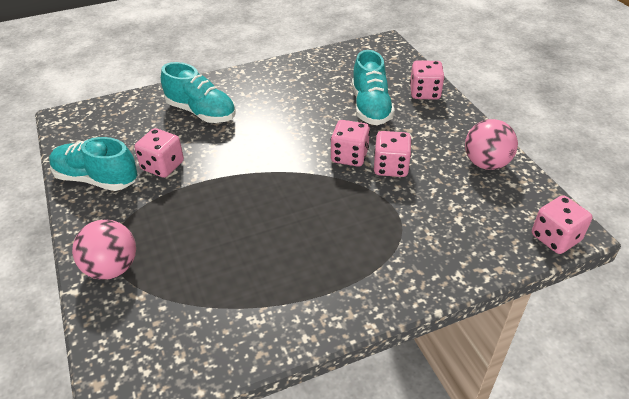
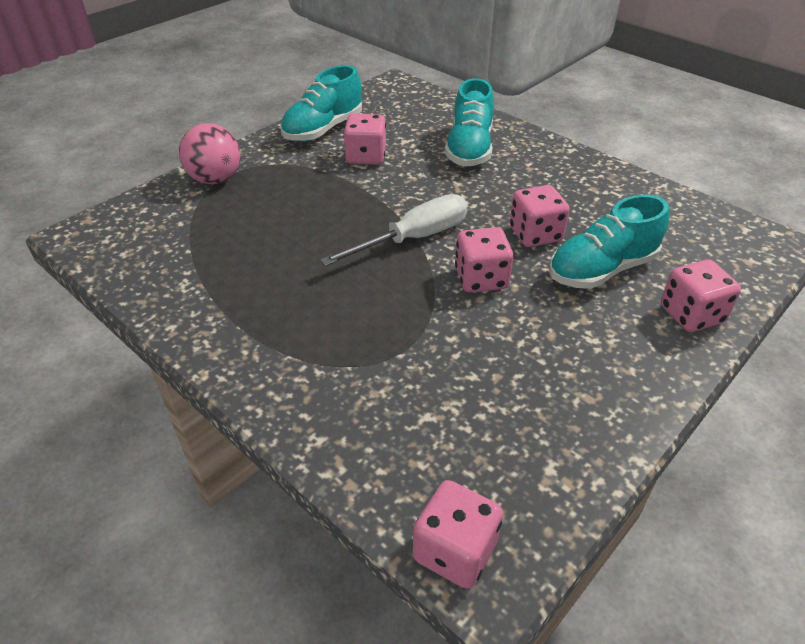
camera: 65 degrees right, 0 degrees up
(96, 179) = (323, 129): turquoise shoe -> turquoise shoe turned 135 degrees counterclockwise
(287, 172) = (413, 238): none -> white screwdriver
(390, 167) = (488, 321): pink dice -> pink dice (535, 234)
(486, 163) = (576, 424): pink ball -> none

